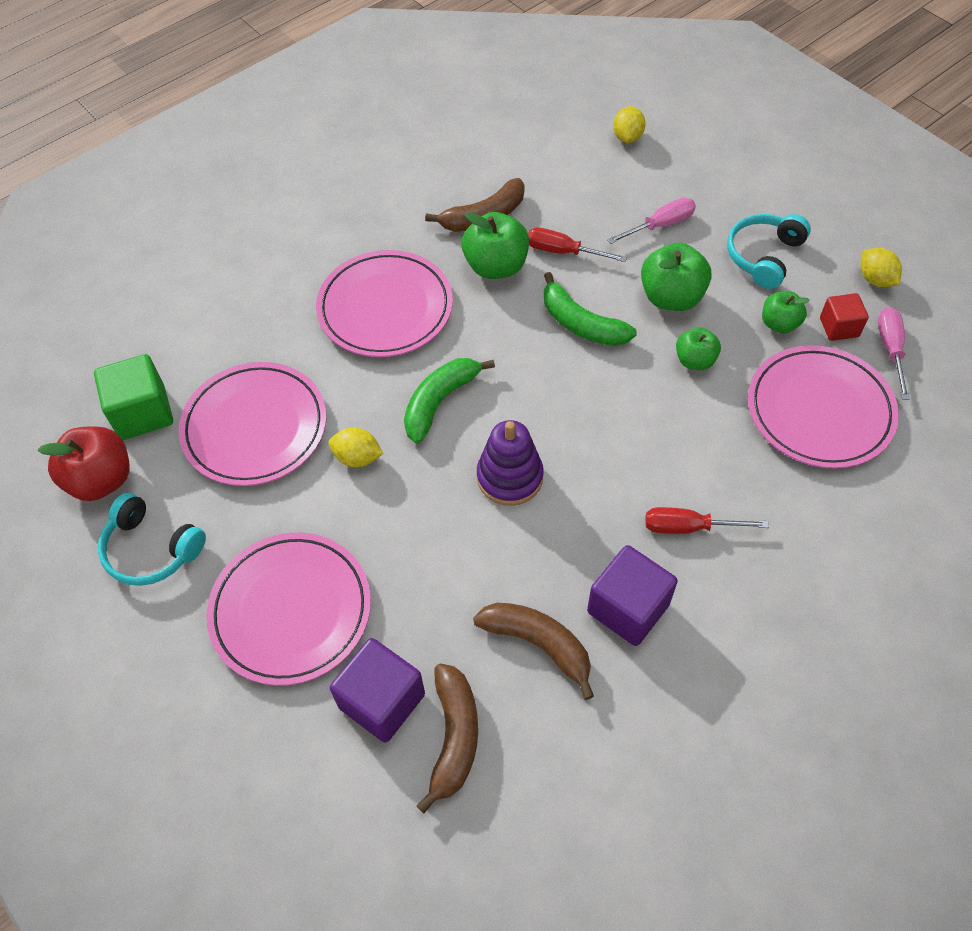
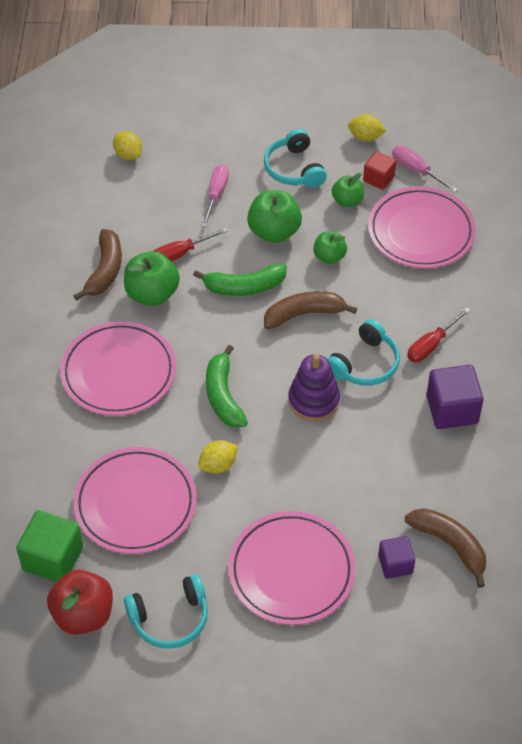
camera: 50 degrees left, 5 degrees down
(382, 701) = (395, 564): purple cube -> purple cube, size x0.61
(538, 644) = (433, 466): brown banana -> brown banana (304, 314)
(600, 486) = (364, 364): none -> turquoise headphones

